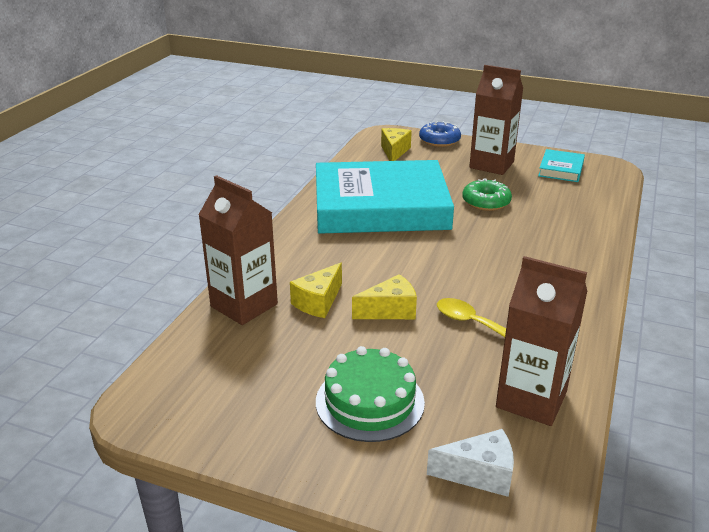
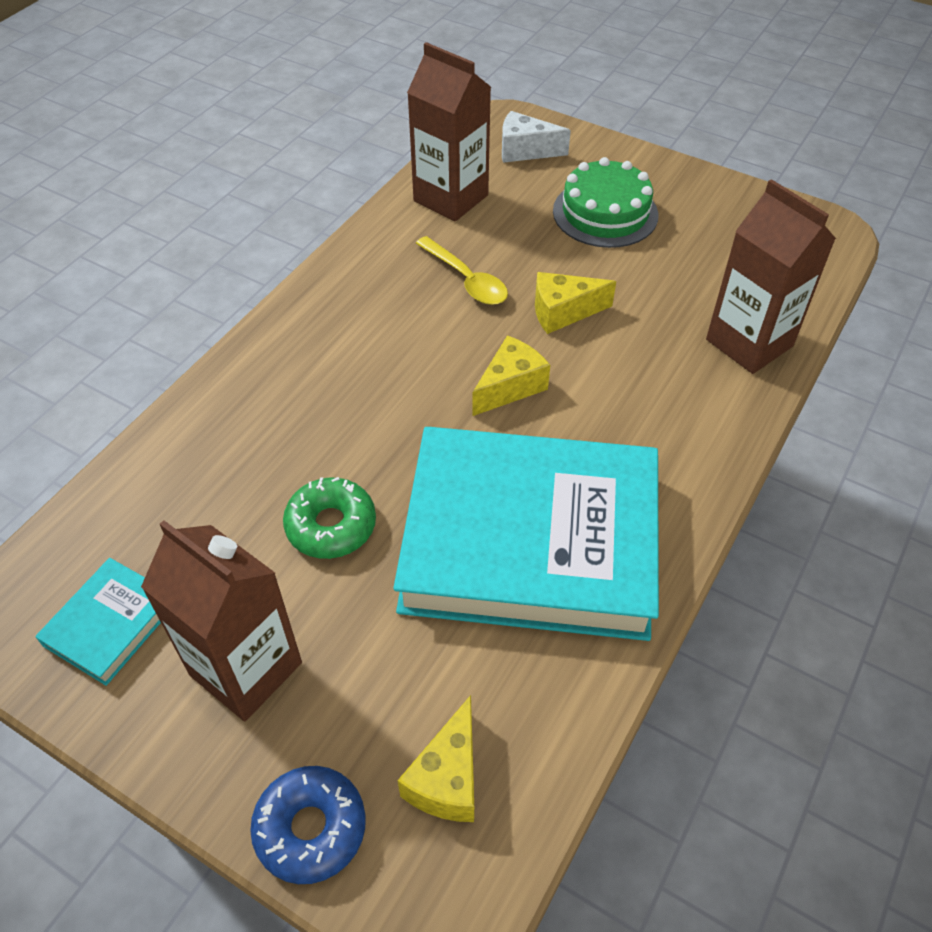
camera: 170 degrees left, 20 degrees up
(318, 302) = (652, 336): yellow cheese -> yellow cheese (510, 387)

